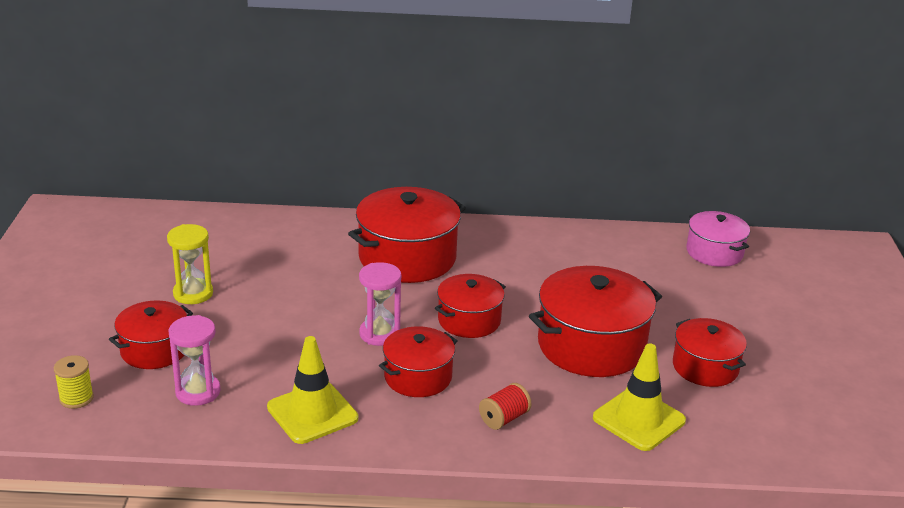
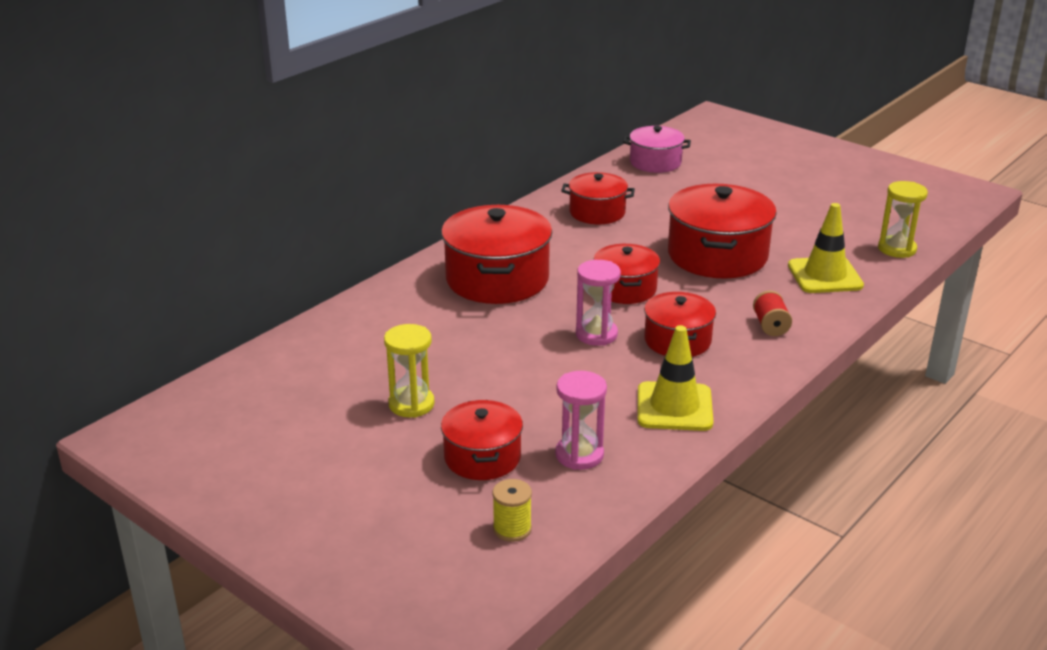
camera: 50 degrees left, 0 degrees up
(705, 367) = (790, 227): red pot -> red pot (597, 212)
(758, 447) = (897, 249): none -> yellow hourglass

